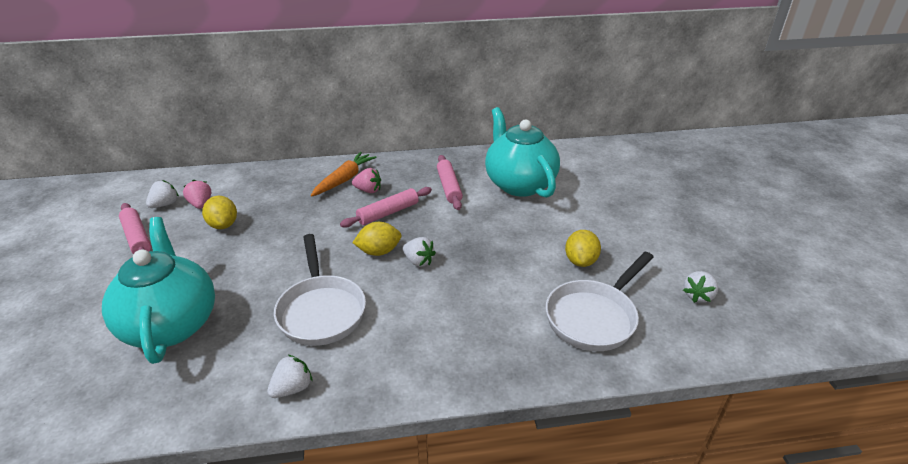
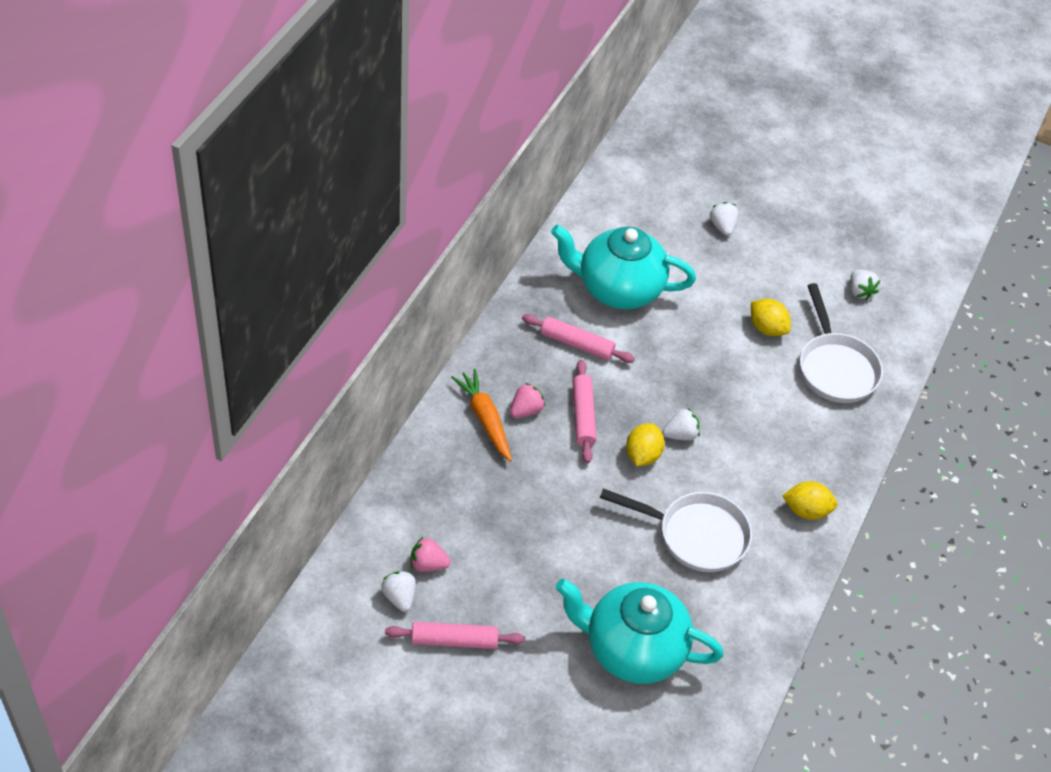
camera: 60 degrees left, 15 degrees up
(223, 225) = (491, 558): yellow lemon -> yellow lemon (806, 510)
(292, 388) = (775, 592): white strawberry -> white strawberry (722, 227)

